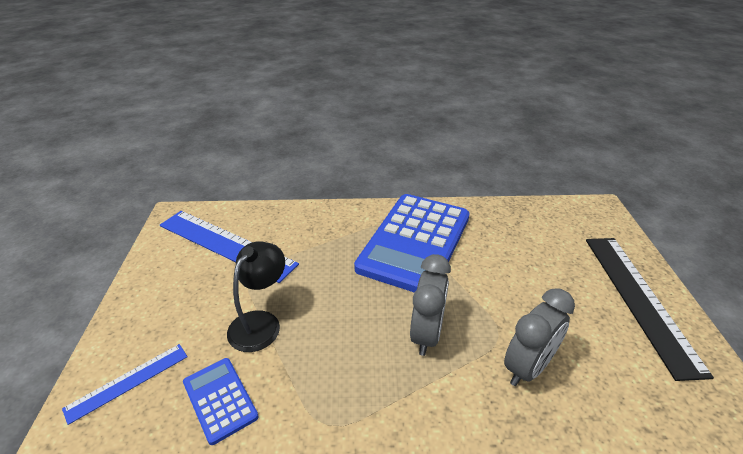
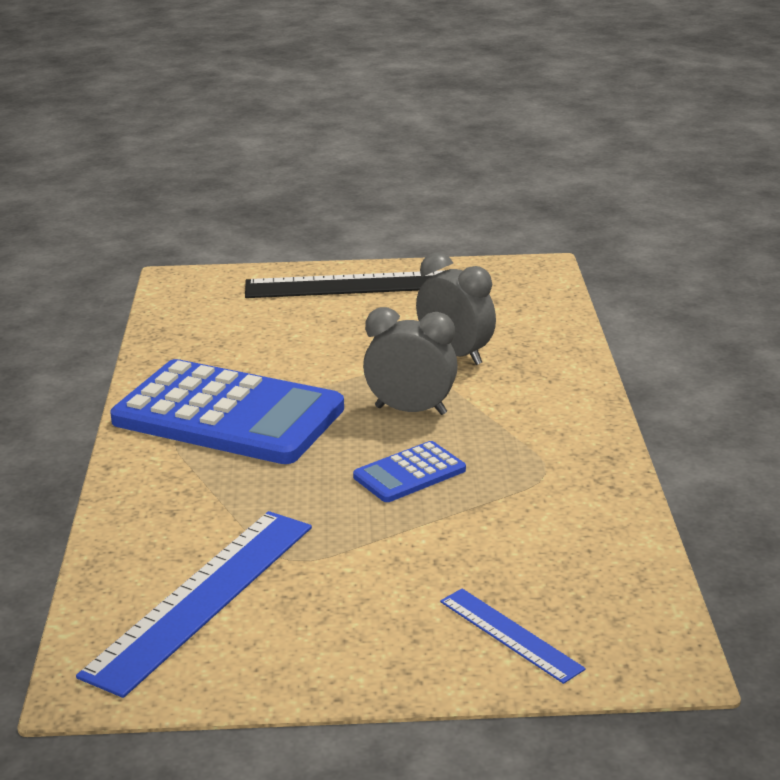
camera: 90 degrees left, 10 degrees down
(220, 399) = (526, 550): blue calculator -> blue calculator (409, 473)
(260, 322) = (394, 535): black lamp -> none

